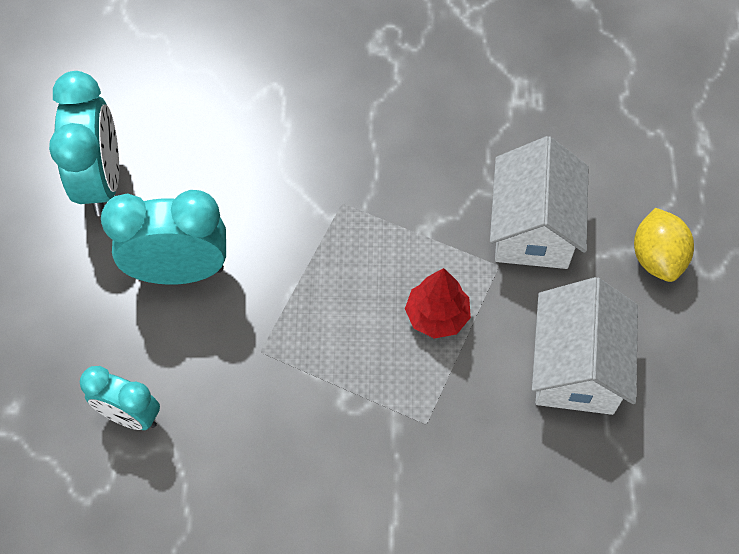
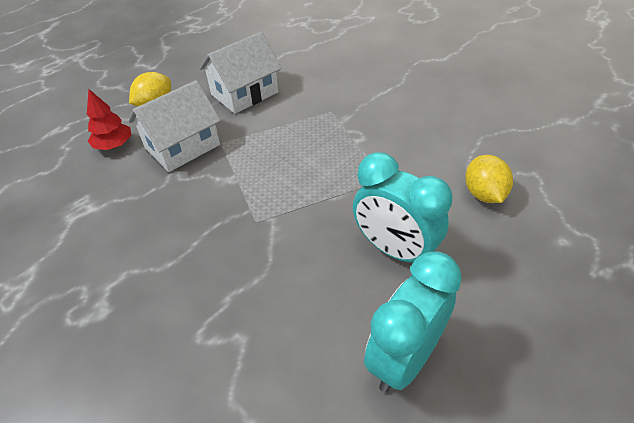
camera: 135 degrees left, 15 degrees down
(130, 416) = (484, 194): turquoise clock -> yellow lemon
(437, 316) = (276, 142): red tree -> red tree (114, 145)

